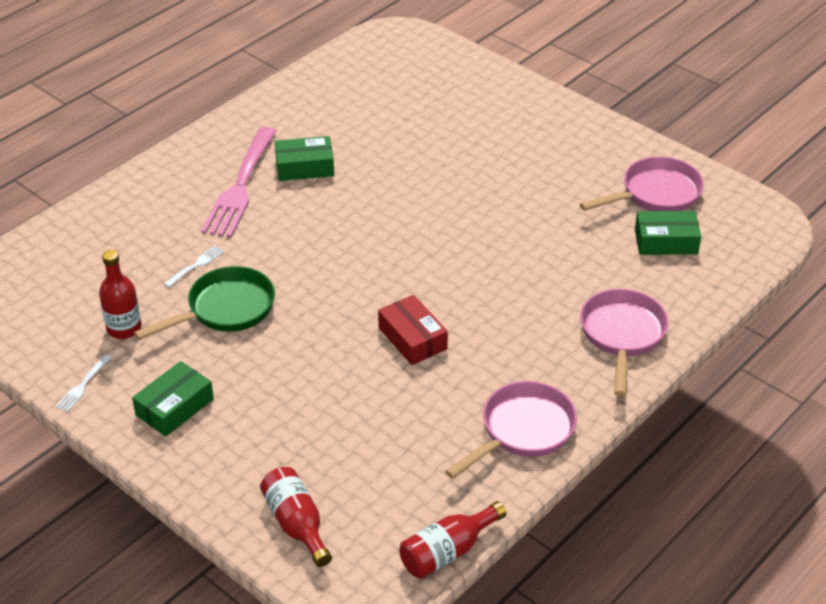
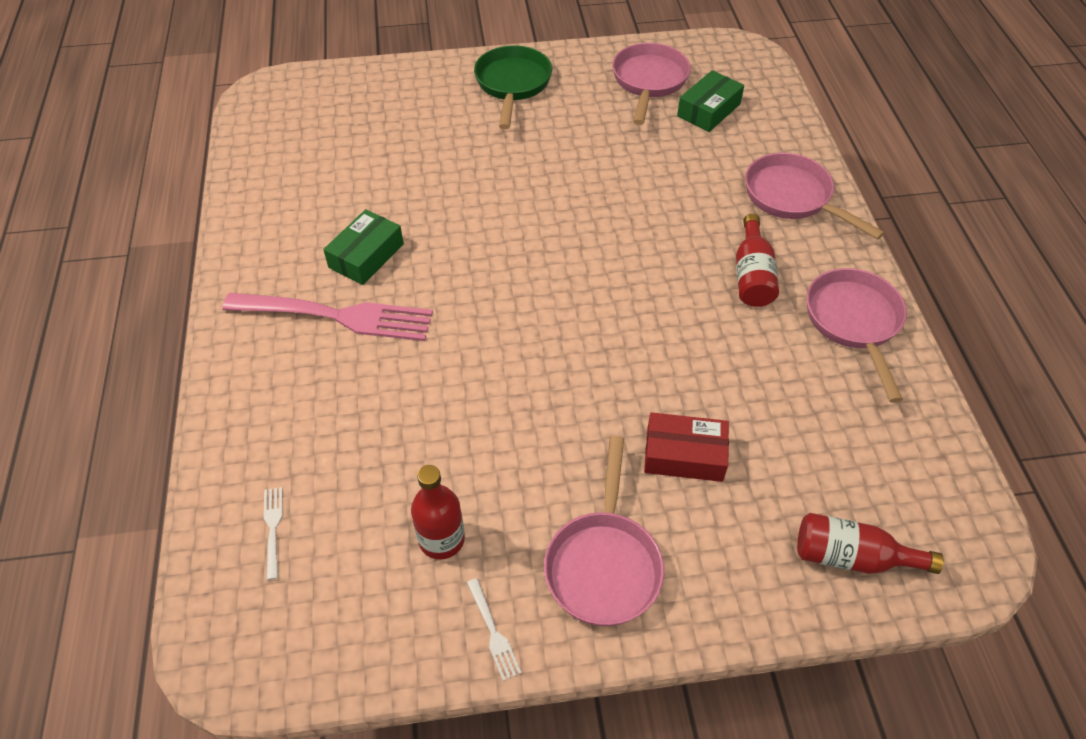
camera: 50 degrees left, 10 degrees up
(175, 407) = (604, 564): green box -> pink pan
(195, 266) = (412, 421): white fork -> white fork (273, 529)
(225, 309) = (501, 435): green pan -> green pan (512, 85)
(240, 185) = (335, 316): pink fork -> pink fork turned 45 degrees counterclockwise
(412, 338) = (676, 323): red box -> red box (684, 455)
(447, 552) = (965, 462): red bottle -> red bottle (752, 276)

